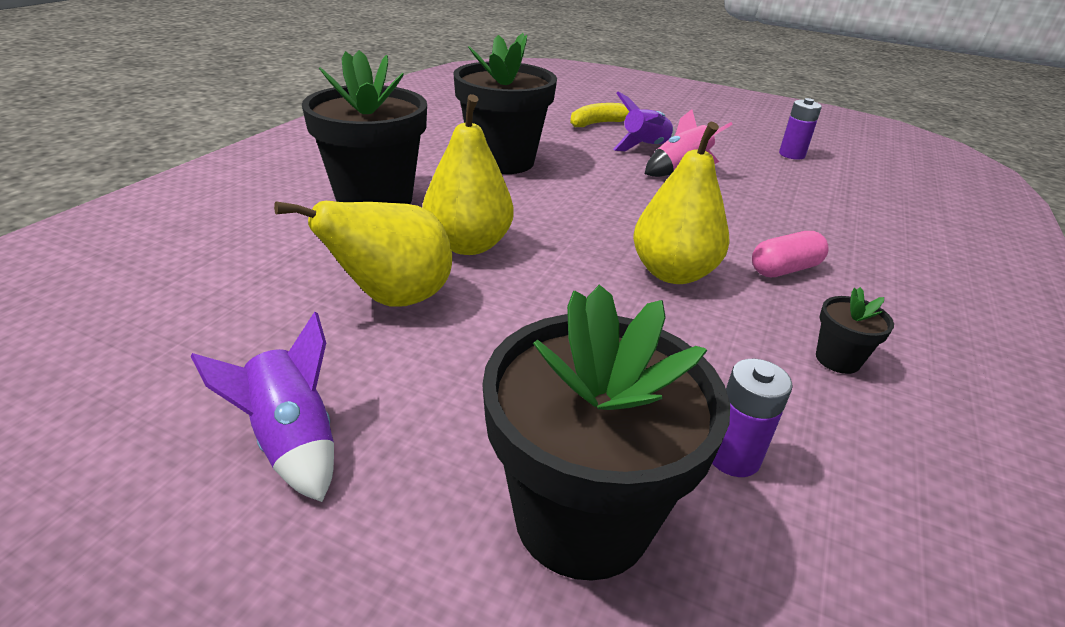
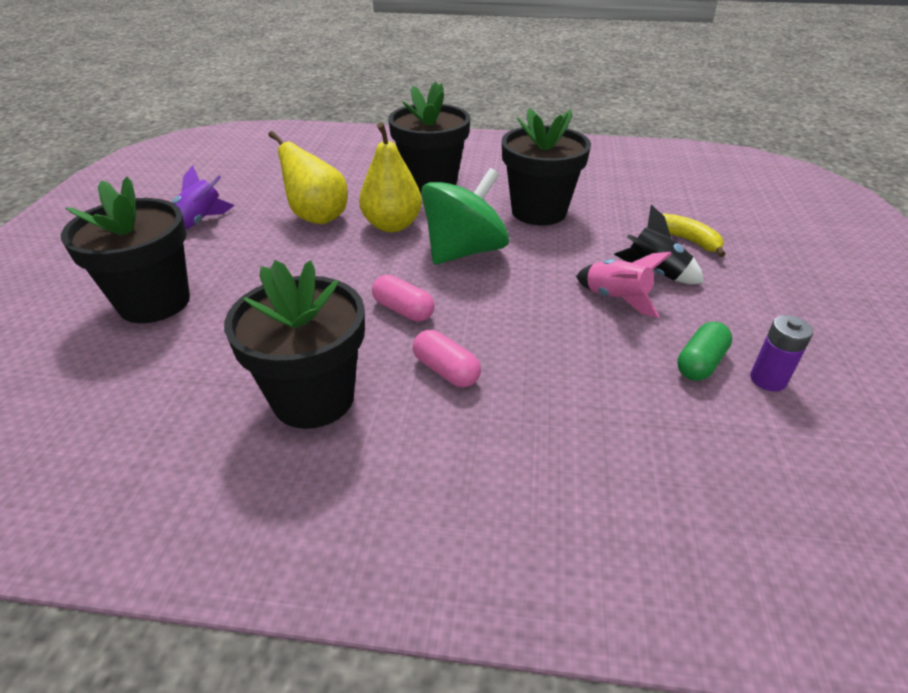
camera: 75 degrees right, 5 degrees up
(563, 215) = (464, 251): none -> green spinning top
(645, 147) = (655, 273): purple rocket -> black rocket
(672, 273) = (403, 310): yellow pear -> pink capsule
(733, 457) = (200, 348): purple battery -> none
(773, 168) = (700, 363): none -> green capsule
(837, 359) = (313, 398): black flower pot -> black flower pot, size x2.35

